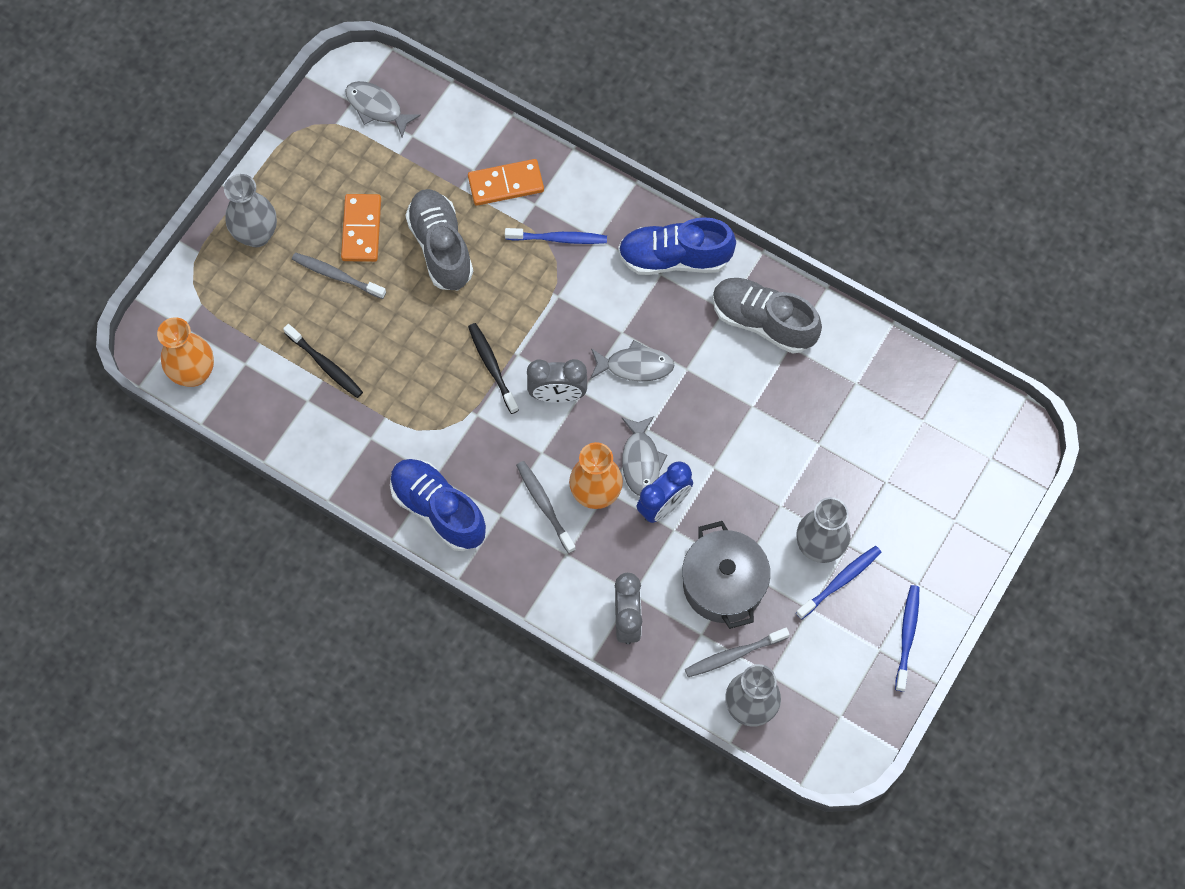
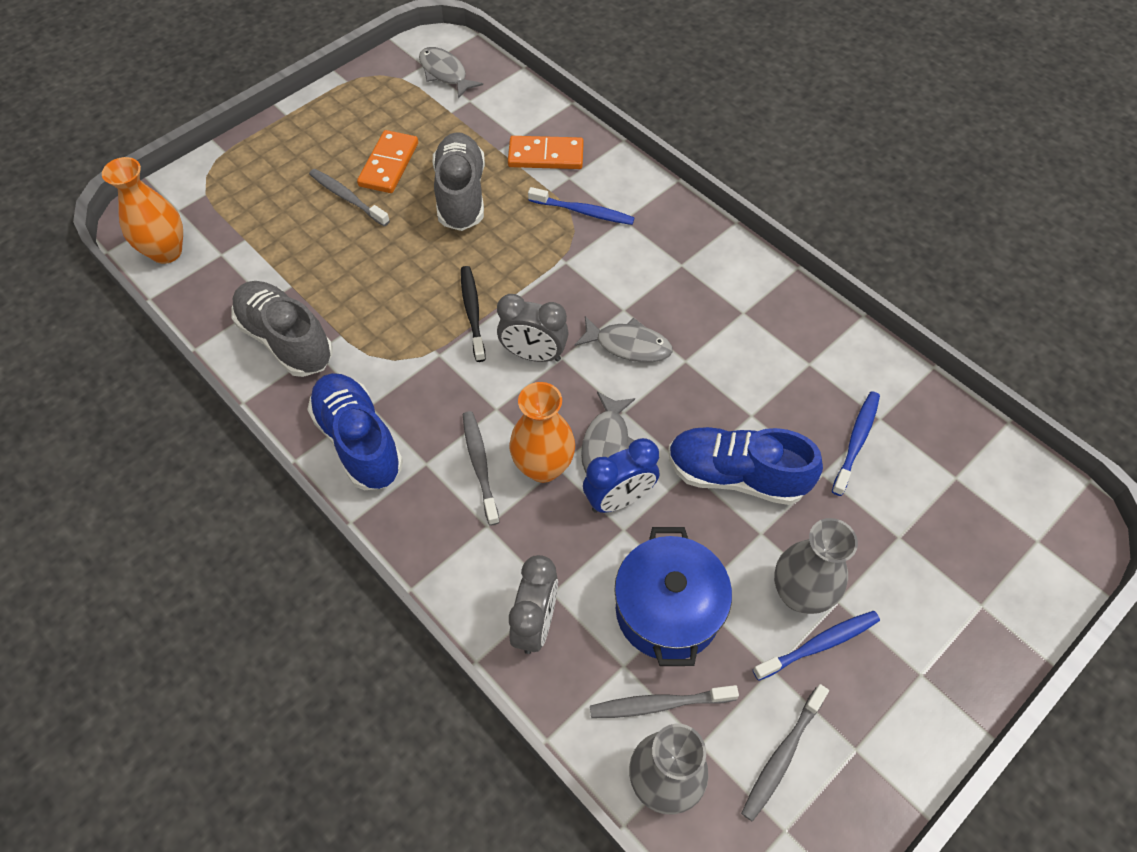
camera: 15 degrees right, 10 degrees down
(256, 235) = (286, 149): grey vase -> none
(325, 365) = (300, 273): black toothbrush -> none
(674, 258) = (700, 253): blue shoe -> blue shoe (736, 475)
(723, 584) = (667, 610): grey pot -> blue pot
(763, 321) = (783, 333): grey shoe -> grey shoe (286, 340)
(829, 667) = (782, 756): none -> grey toothbrush
(907, 636) = (897, 740): blue toothbrush -> blue toothbrush (856, 441)

